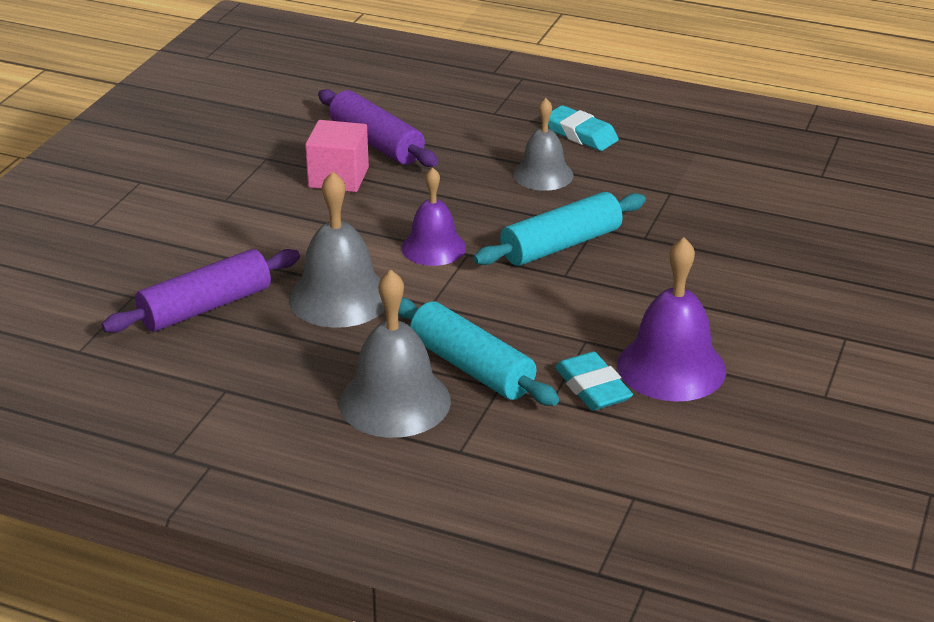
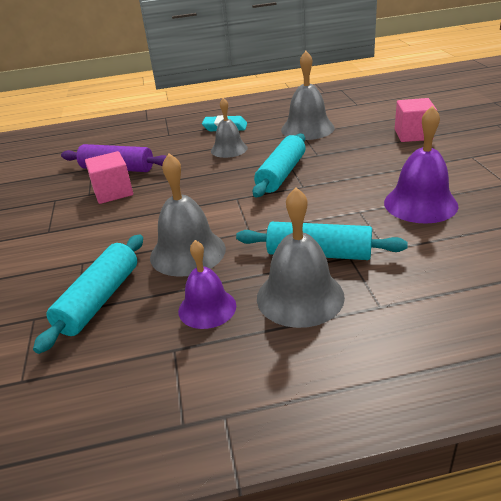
camera: 30 degrees left, 0 degrees up
(205, 307) = (99, 300): purple rolling pin -> turquoise rolling pin
(433, 247) = (213, 203): purple bell -> purple bell (207, 308)
(592, 388) = (399, 232): turquoise eraser -> none
(689, 187) = (307, 128): none -> grey bell
(820, 266) = (413, 135): none -> pink cube

